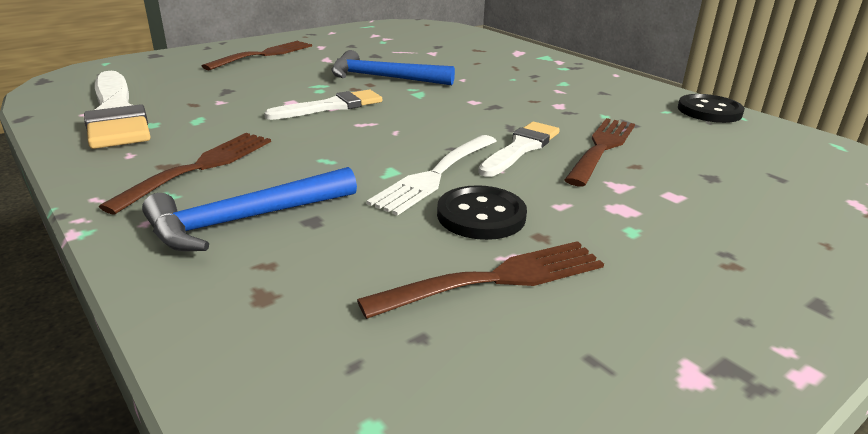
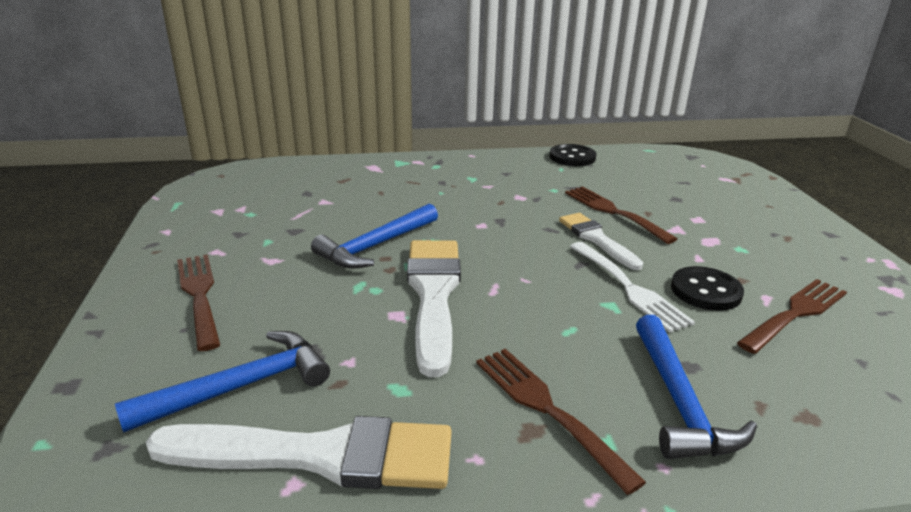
camera: 60 degrees left, 0 degrees up
(174, 84) = (240, 387): none -> blue hammer
(331, 106) = (433, 294): white brush -> white brush, size x1.66
(496, 279) = (795, 313): brown fork -> brown fork turned 45 degrees clockwise

